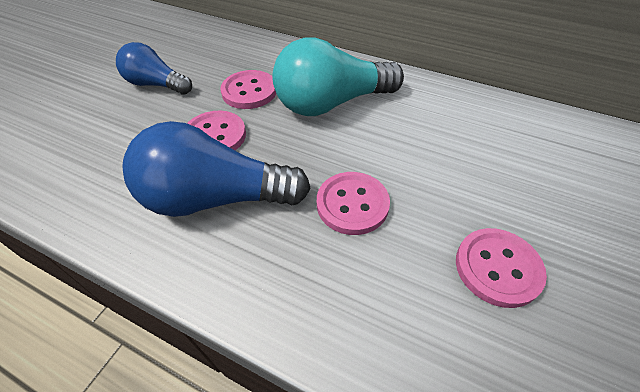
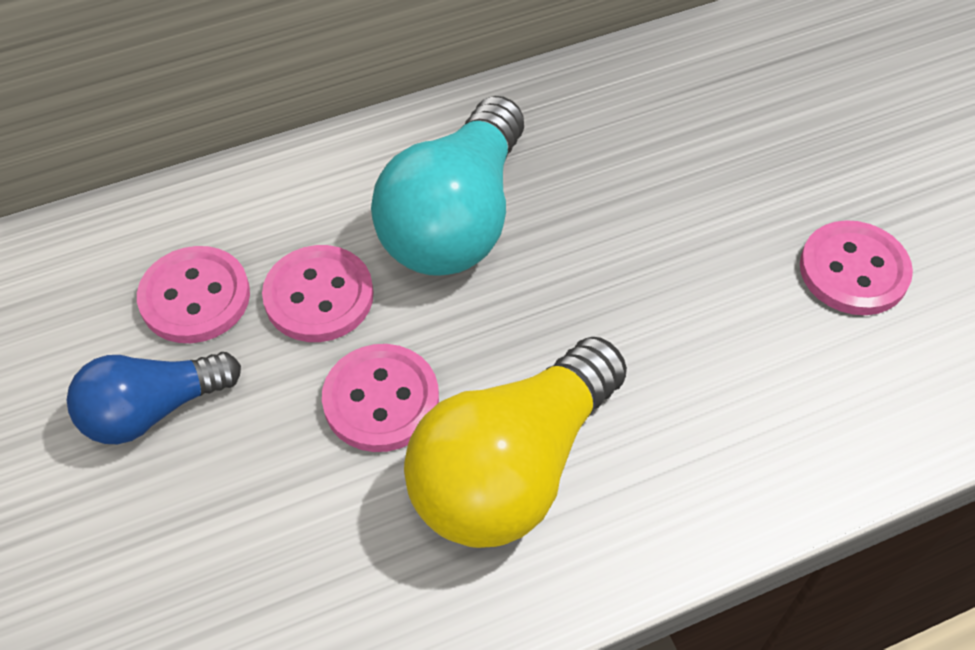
camera: 50 degrees left, 5 degrees up
(216, 198) = (513, 468): blue light bulb -> yellow light bulb
(352, 204) = (660, 330): pink button -> pink button (195, 297)

